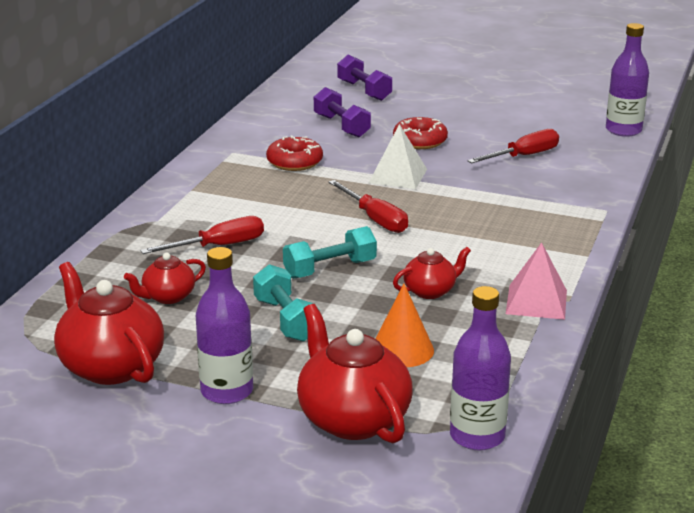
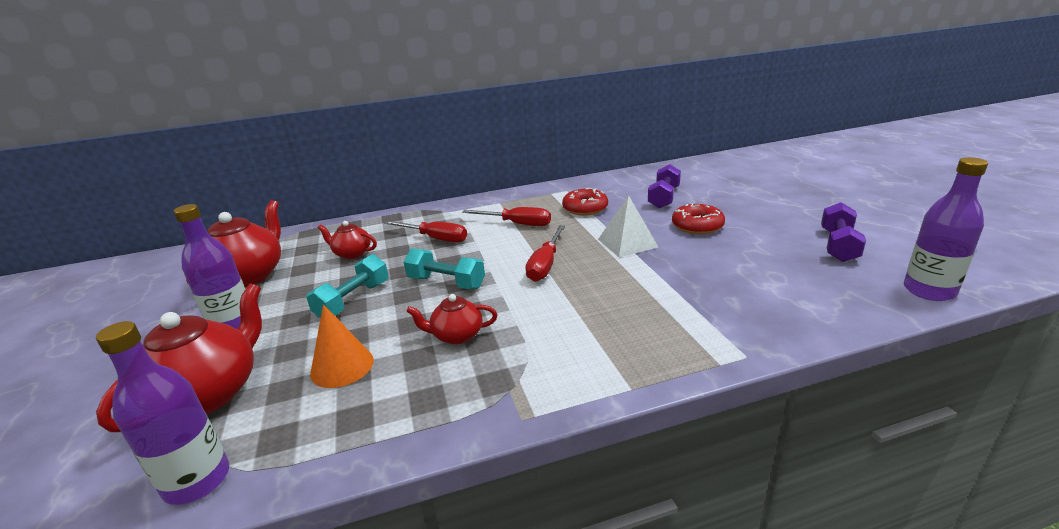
camera: 55 degrees right, 0 degrees up
(364, 91) = (730, 181): purple dumbbell -> purple dumbbell (838, 245)
(430, 291) = (456, 336): red teapot -> red teapot turned 150 degrees clockwise
(523, 156) = (762, 270): red screwdriver -> red screwdriver (517, 224)
(536, 302) = (496, 399): pink pyramid -> none

